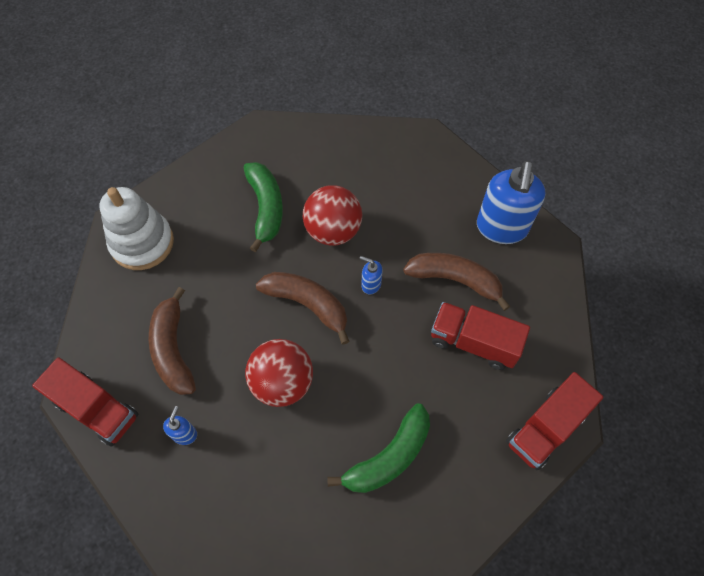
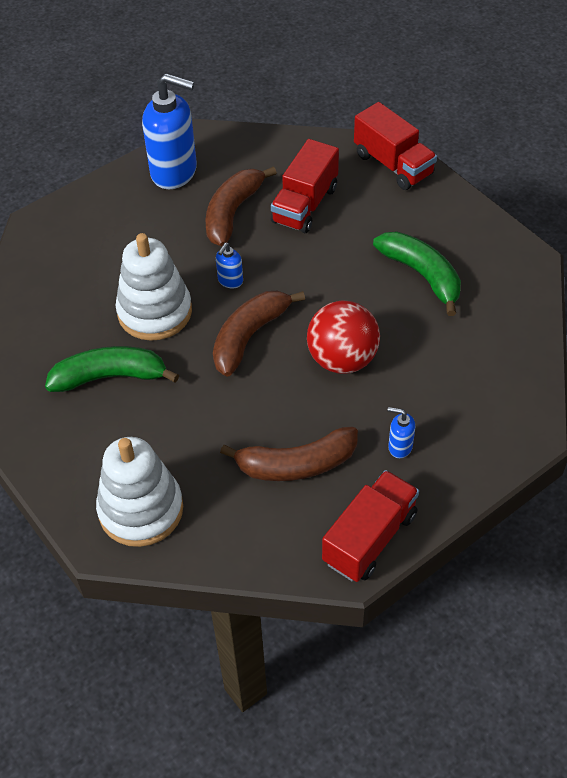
camera: 85 degrees left, 10 degrees down
(333, 231) = (155, 312): red ball -> white stacking toy

